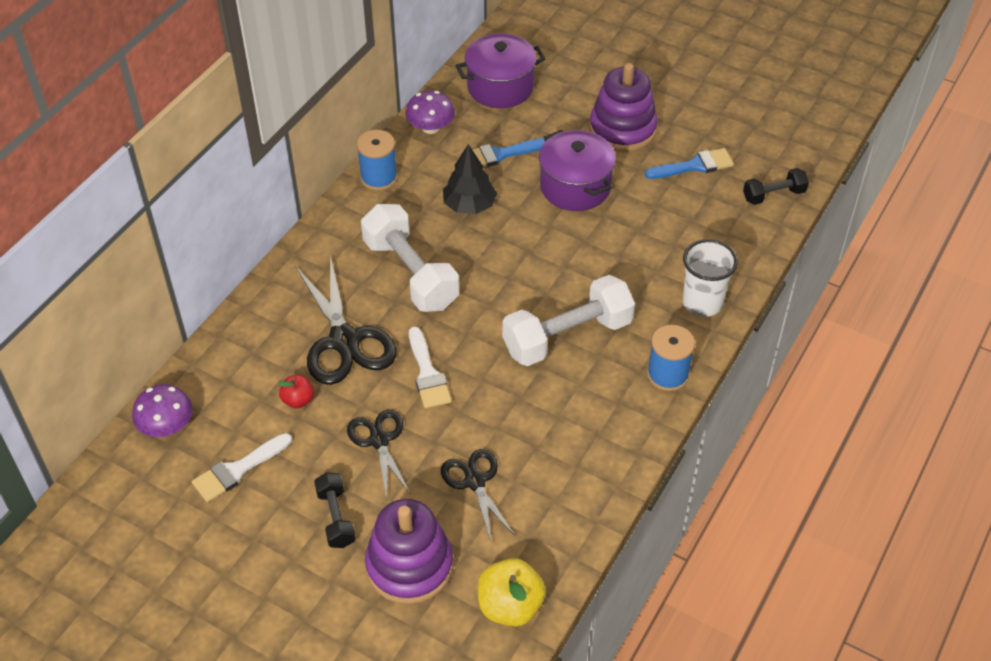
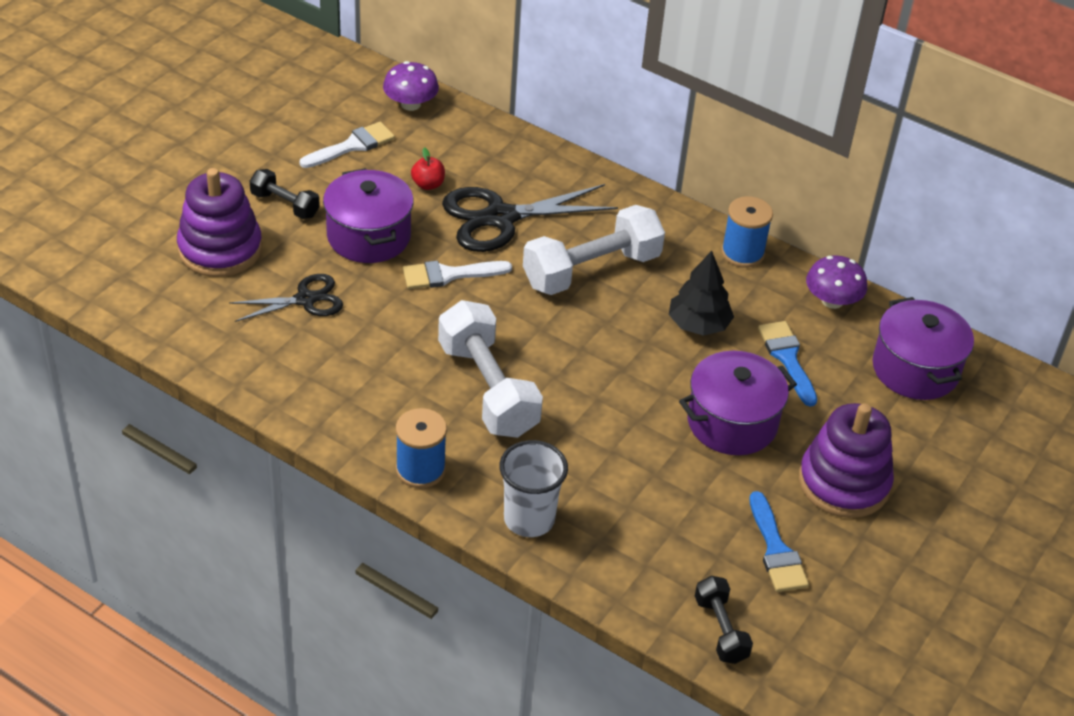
camera: 90 degrees right, 5 degrees down
(237, 470) = (352, 146): white brush -> white brush turned 90 degrees clockwise
(336, 518) = (285, 205): black dumbbell -> black dumbbell turned 45 degrees clockwise
(379, 441) = (369, 236): black scissors -> purple pot
(510, 606) = (157, 312): yellow apple -> none

